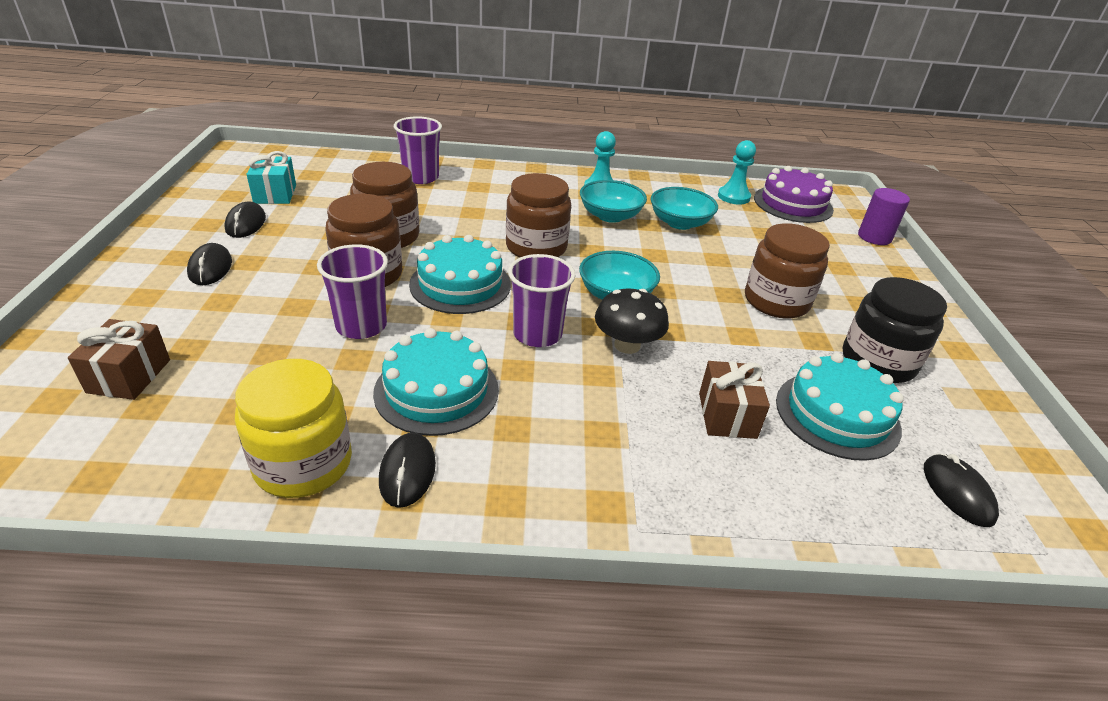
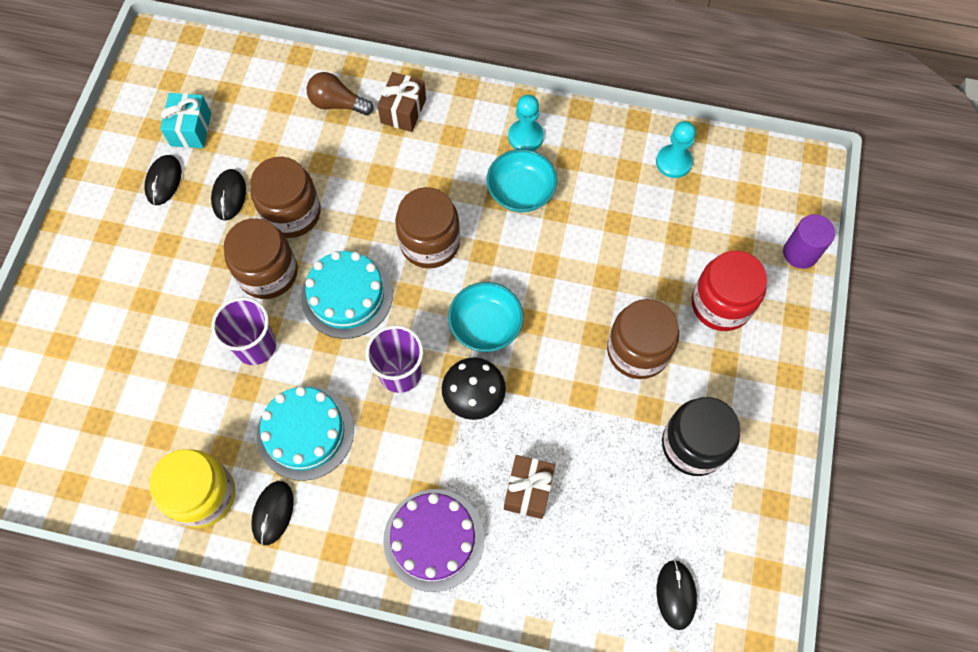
camera: 15 degrees right, 30 degrees up
(129, 376) = (82, 387): brown gift -> brown gift (403, 111)
(210, 268) = (135, 251): black mouse -> black mouse (229, 195)
(421, 177) = (337, 104): purple cup -> brown light bulb
(679, 223) = (591, 210): turquoise bowl -> none
(793, 204) = (737, 181): purple cake -> purple cake (434, 539)
(831, 268) = (721, 304): none -> red jar
(837, 414) = (621, 502): turquoise cake -> none

